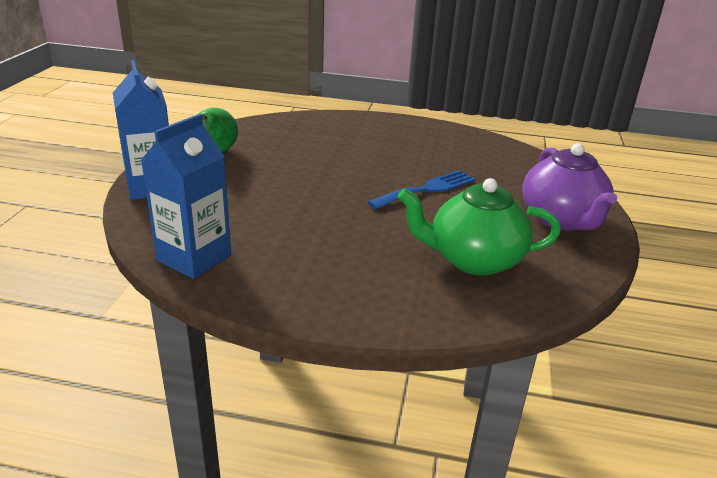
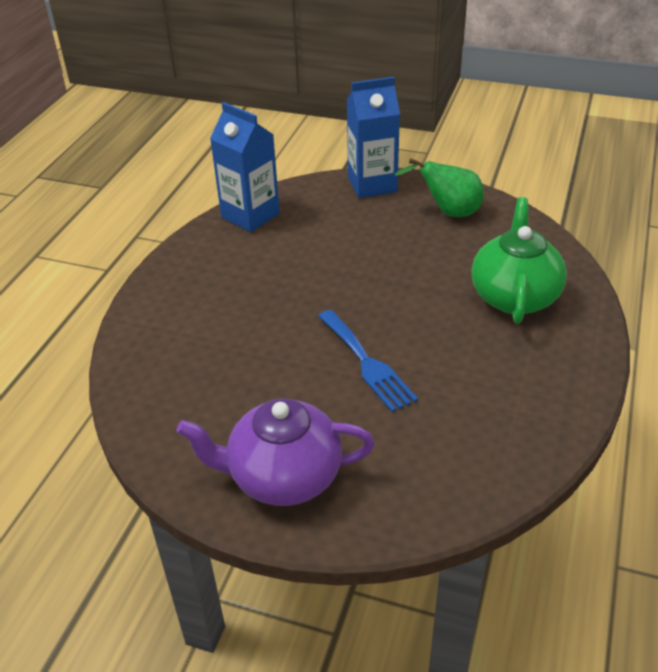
camera: 100 degrees right, 10 degrees up
(473, 260) = (212, 377): green teapot -> green teapot (514, 296)

